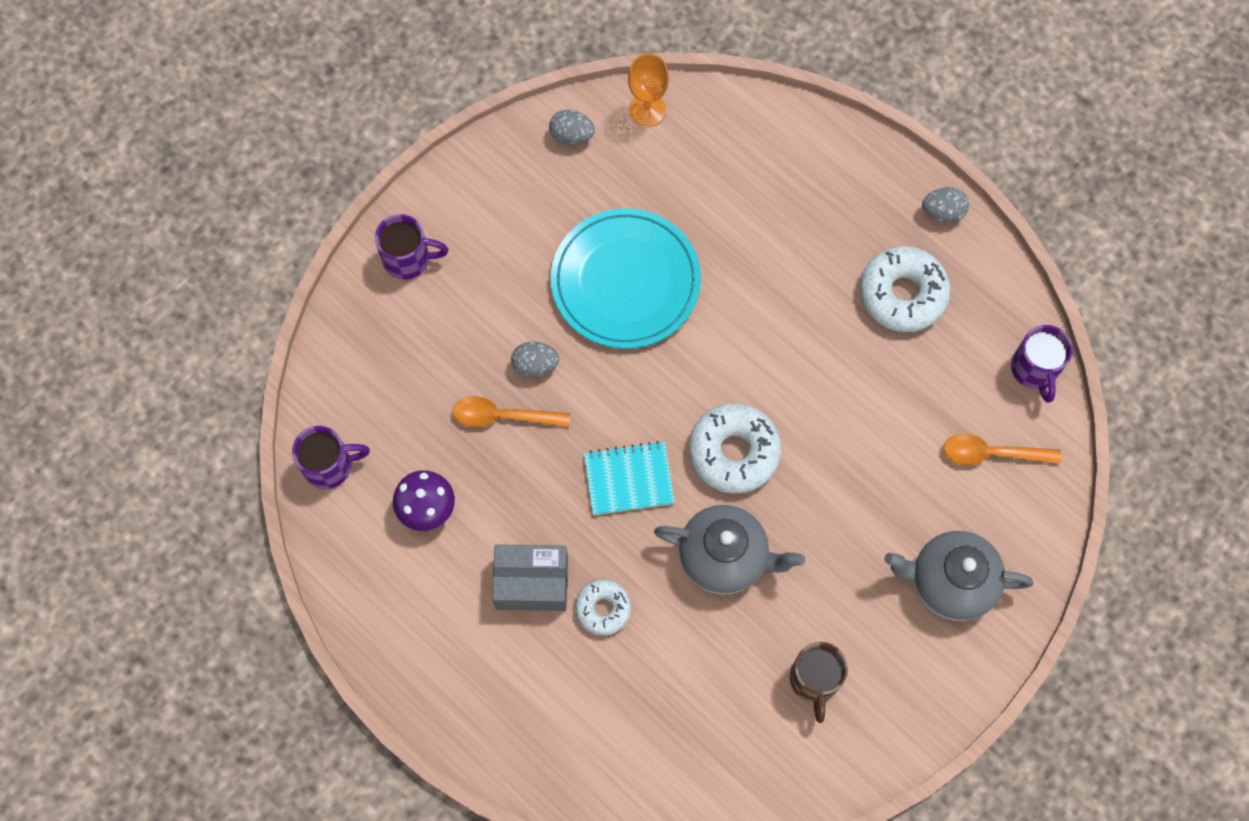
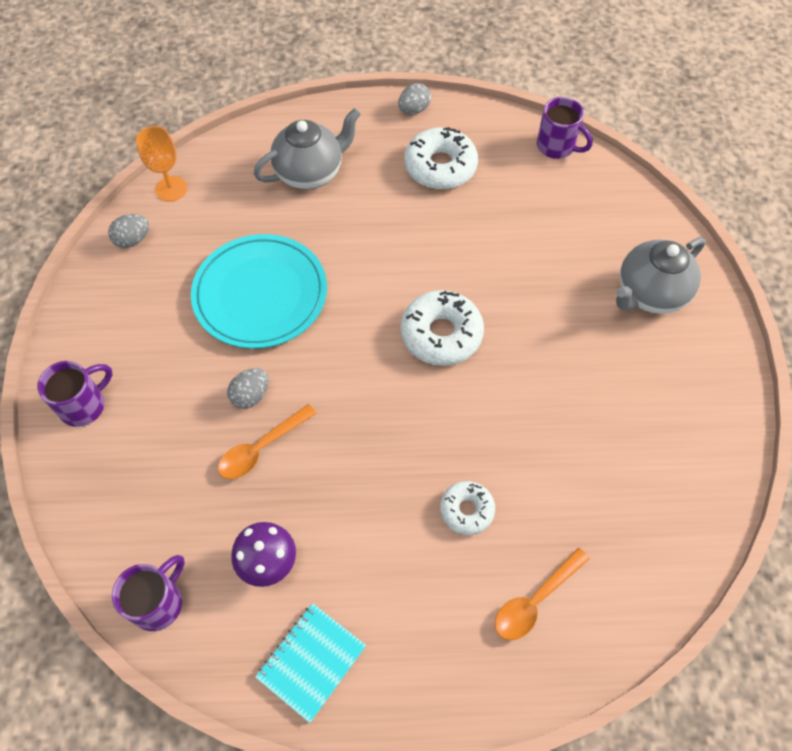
camera: 45 degrees left, 10 degrees down
(532, 583) = (399, 541): grey box -> none
(628, 479) = (392, 410): turquoise notebook -> turquoise notebook (311, 662)
(725, 557) = (507, 401): grey teapot -> grey teapot (310, 172)
(814, 680) = (646, 424): brown mug -> none
(991, 453) = (587, 207): orange spoon -> orange spoon (535, 600)

